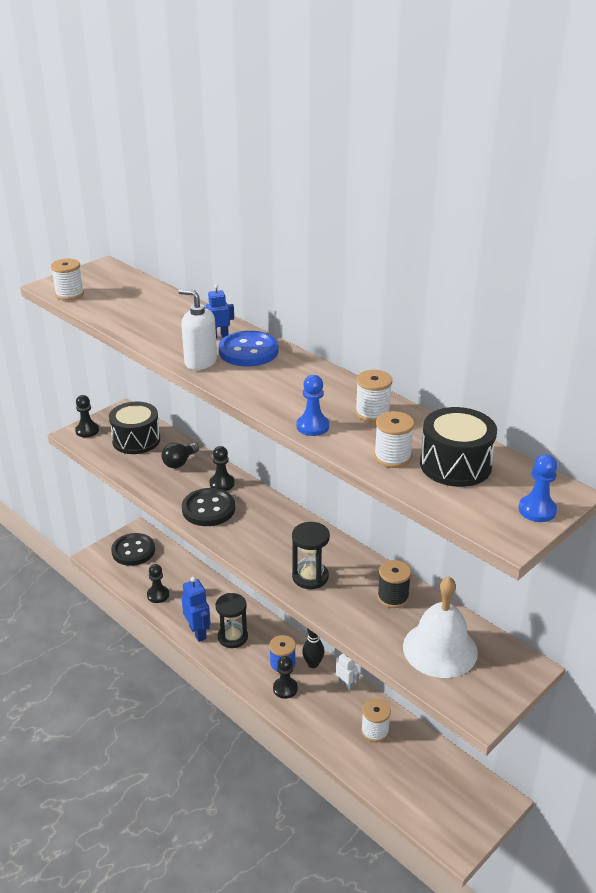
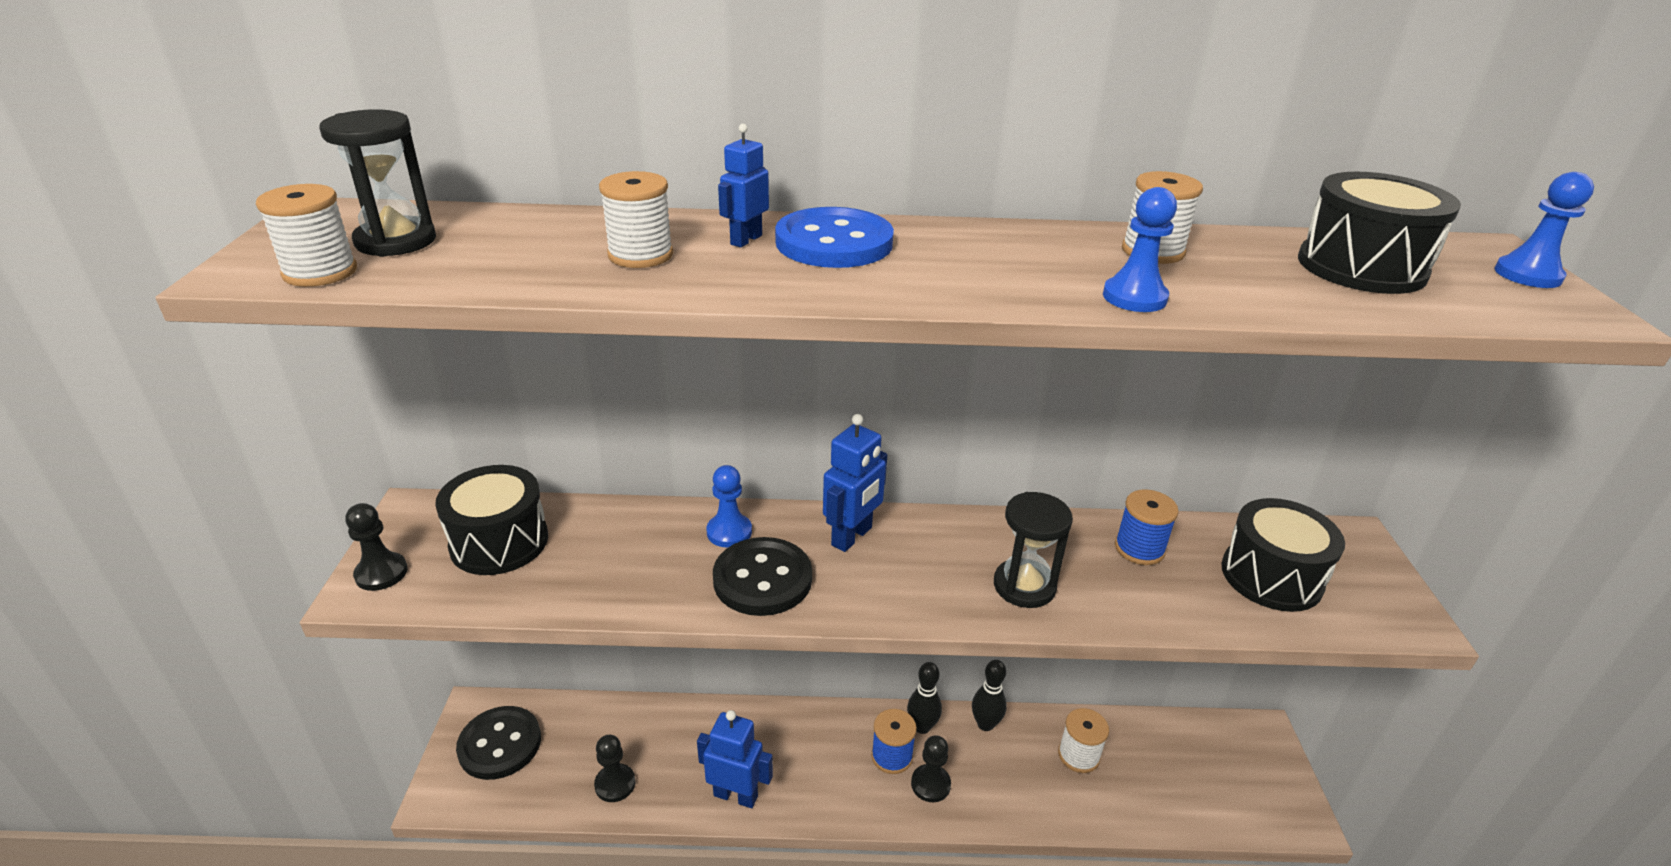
camera: 45 degrees left, 0 degrees up
(179, 462) = (621, 537): black light bulb -> none
(200, 362) = (794, 283): white soap dispenser -> none
(222, 483) = (729, 532): black pawn -> blue pawn
(232, 637) = (789, 766): black hourglass -> black hourglass (396, 241)
(268, 514) = (852, 537): none -> blue robot
(346, 685) = (985, 724): white robot -> black bowling pin
(392, 457) = (1295, 289): white spool -> white spool (640, 255)
(393, 597) = (1139, 549): black spool -> blue spool
(440, 649) = (1271, 576): white bell -> black drum

